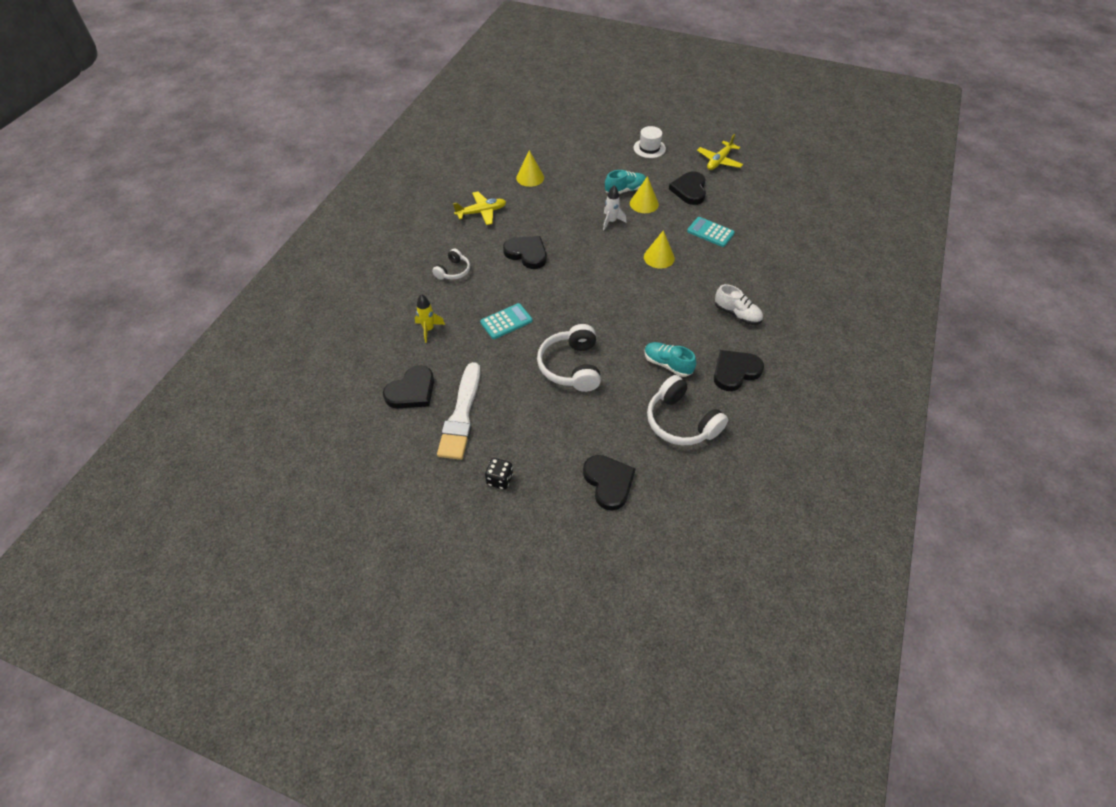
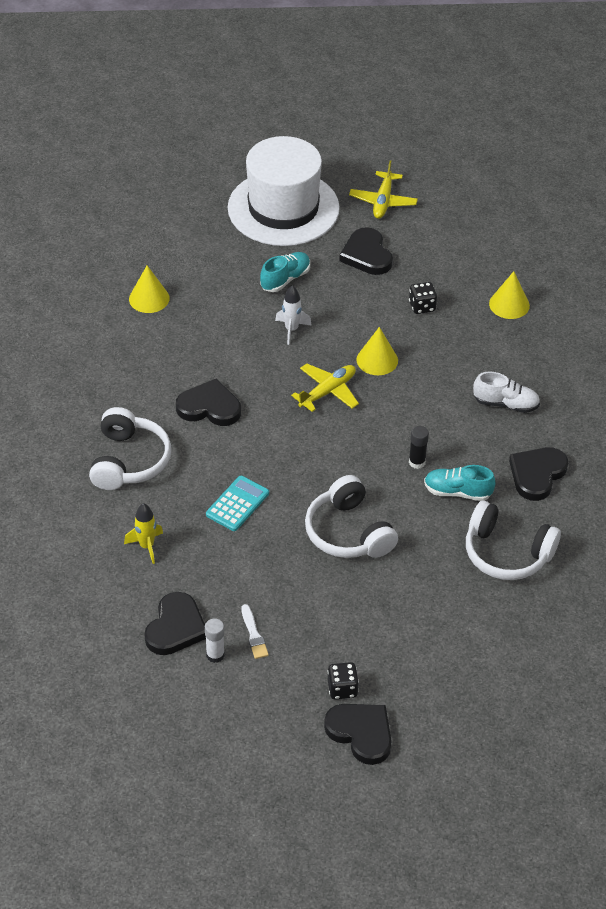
camera: 25 degrees left, 5 degrees down
(426, 420) = (215, 655): none -> white glue stick
(453, 271) = (129, 461): white headphones -> white headphones, size x1.76
(461, 415) = (254, 634): white brush -> white brush, size x0.44
(482, 212) = (115, 368): yellow plane -> yellow plane (328, 391)
(608, 482) = (463, 648): black heart -> black heart (361, 733)
(644, 203) = (319, 291): yellow cone -> yellow cone (509, 304)
(649, 148) = (283, 208): white hat -> white hat, size x2.41
(649, 334) = (417, 462): none -> black glue stick
(710, 232) = (422, 306): turquoise calculator -> black dice

